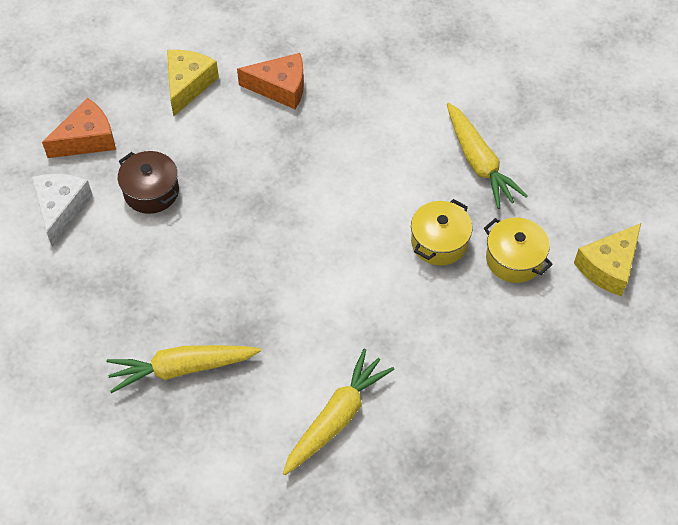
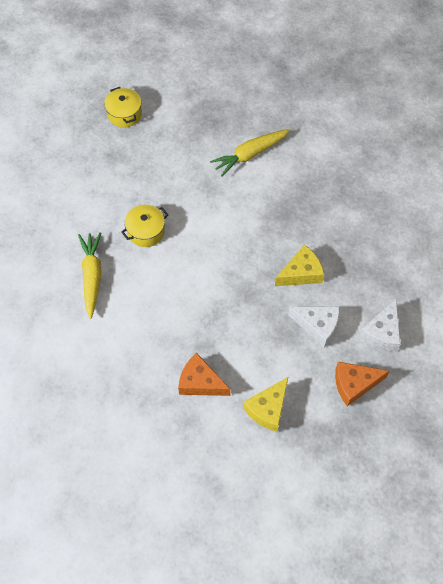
camera: 160 degrees left, 5 degrees up
(151, 192) = (318, 326): brown pot -> white cheese
(182, 368) = (327, 205): yellow carrot -> none
(514, 259) = (107, 207): yellow pot -> yellow pot (124, 114)
(608, 267) = (55, 186): yellow cheese -> yellow cheese (301, 273)

